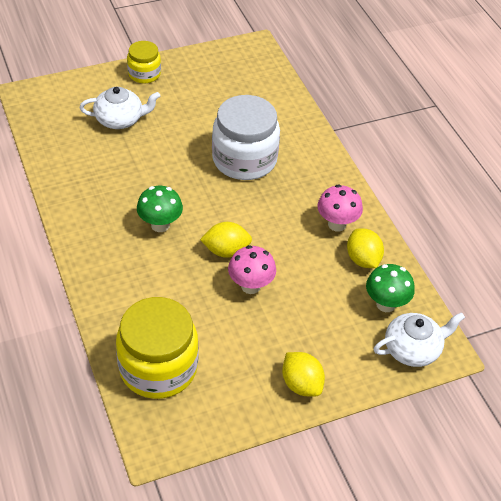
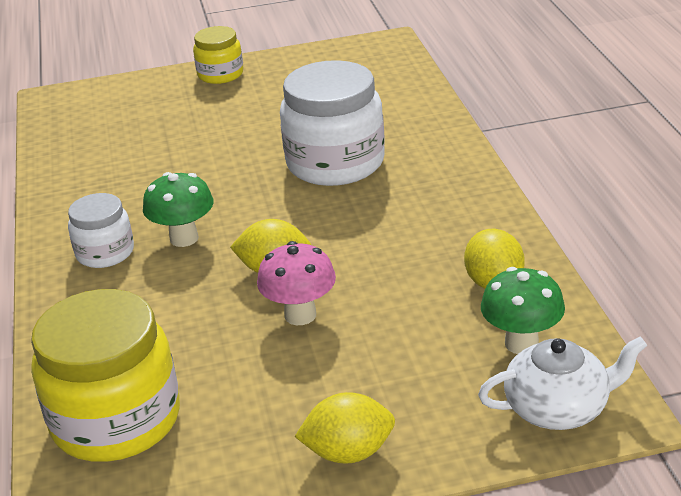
camera: 15 degrees right, 15 degrees down
(110, 238) = (105, 253): none -> white jar
(120, 119) = (169, 122): white teapot -> none
(301, 384) = (348, 452): yellow lemon -> yellow lemon turned 75 degrees counterclockwise
(337, 224) = (460, 239): pink mushroom -> none

